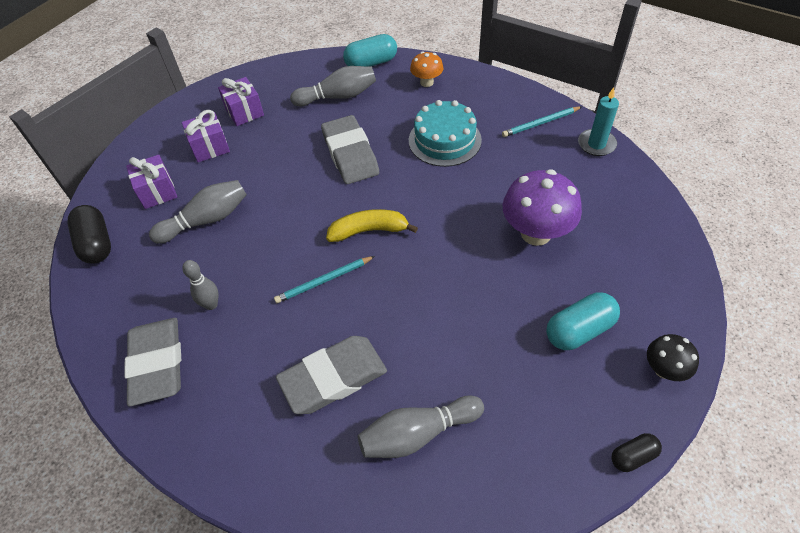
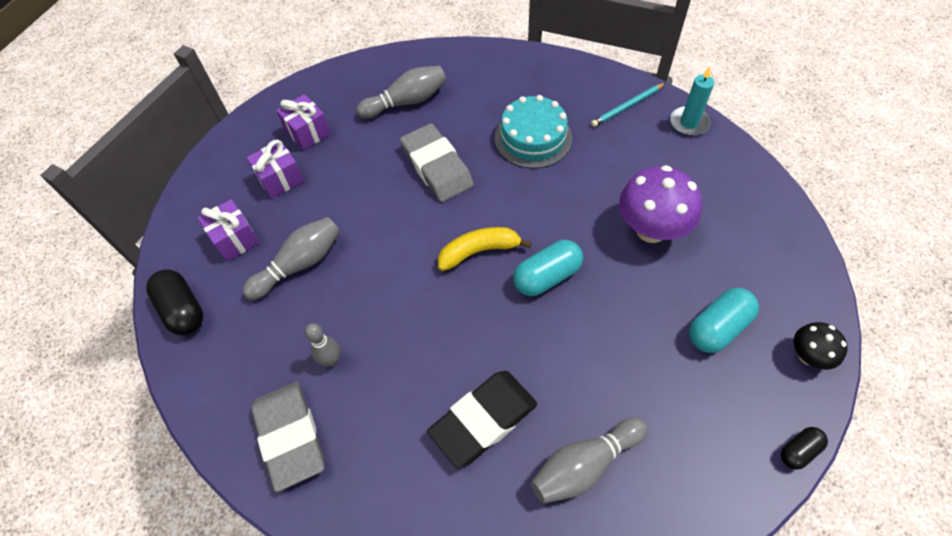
camera: 10 degrees left, 5 degrees up
(324, 281) = (446, 315): turquoise pencil -> none
(333, 378) = (483, 420): grey eraser -> black eraser
(371, 63) = (432, 58): turquoise capsule -> turquoise capsule (547, 276)
(426, 82) = (498, 74): orange mushroom -> none

